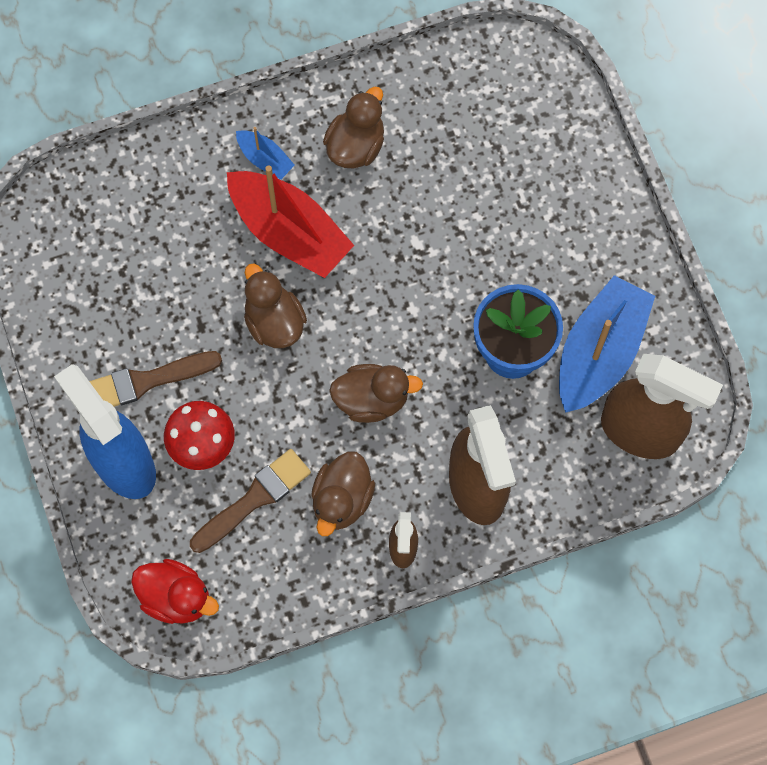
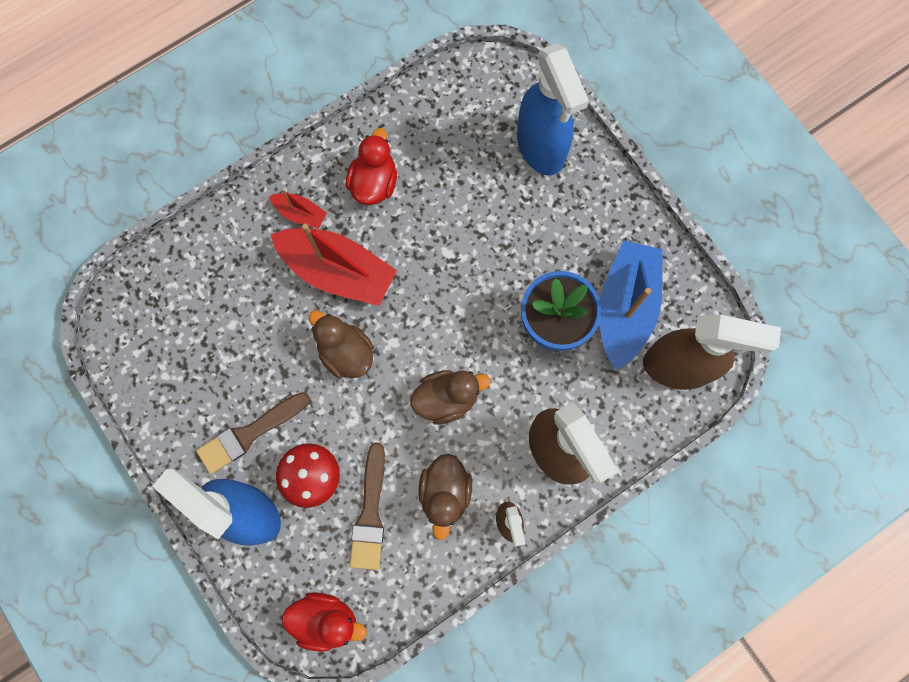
camera: 15 degrees left, 5 degrees up
(254, 499) = (370, 513): brown brush -> brown brush turned 150 degrees clockwise
(265, 159) = (300, 214): blue boat -> red boat
(356, 146) = (374, 183): brown duck -> red duck
(554, 153) = (541, 148): none -> blue spray bottle

